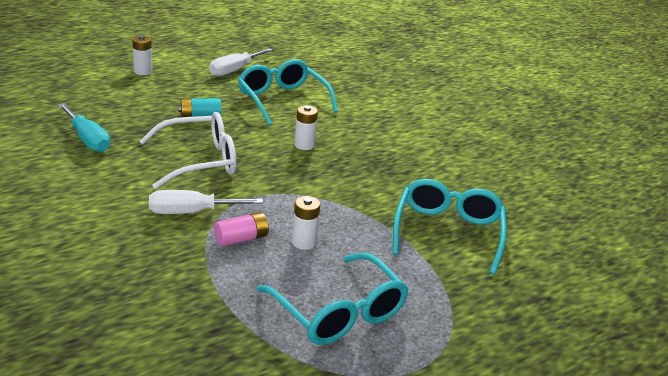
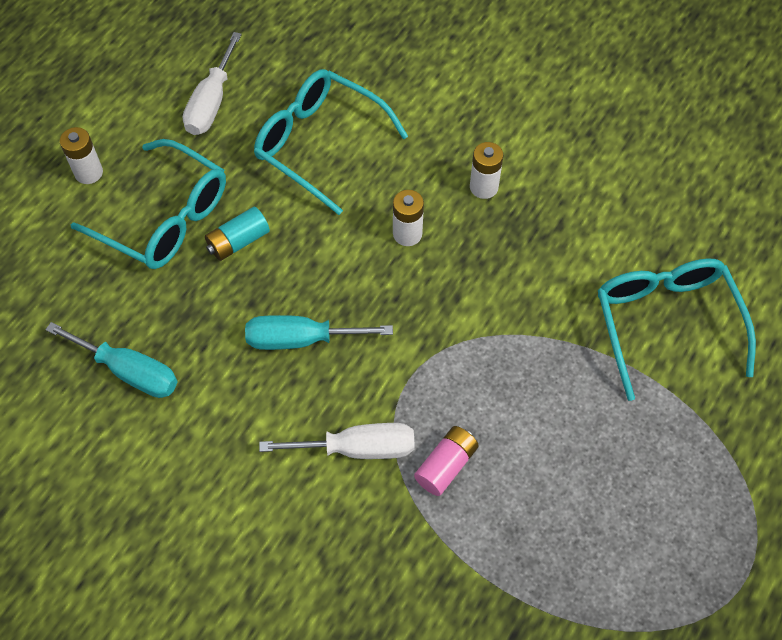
camera: 20 degrees left, 30 degrees up
(191, 212) = (358, 448): white screwdriver -> white screwdriver turned 150 degrees counterclockwise
(200, 161) = (301, 339): white glasses -> turquoise screwdriver
(304, 242) = (519, 432): white battery -> white battery (484, 187)
(339, 312) = (624, 533): turquoise glasses -> turquoise glasses (165, 218)

